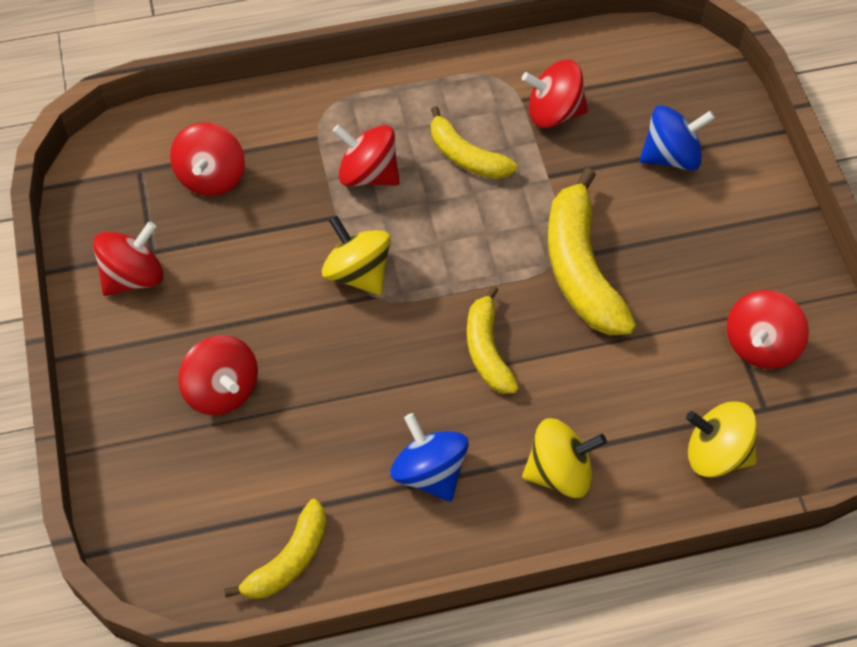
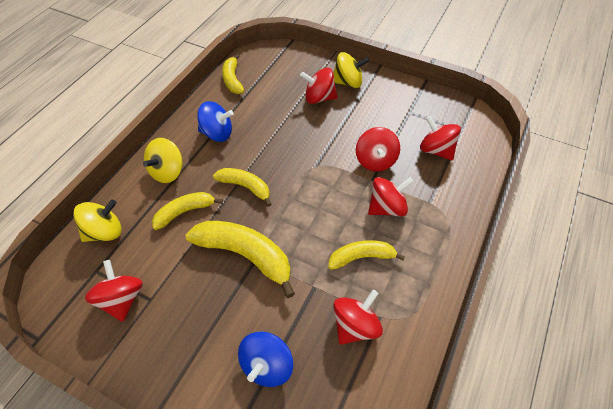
camera: 130 degrees right, 5 degrees down
(133, 276) = (400, 100): red spinning top -> red spinning top (375, 161)
(358, 273) = (332, 168): yellow spinning top -> yellow spinning top (348, 82)
(595, 388) = (184, 212): none -> yellow banana

